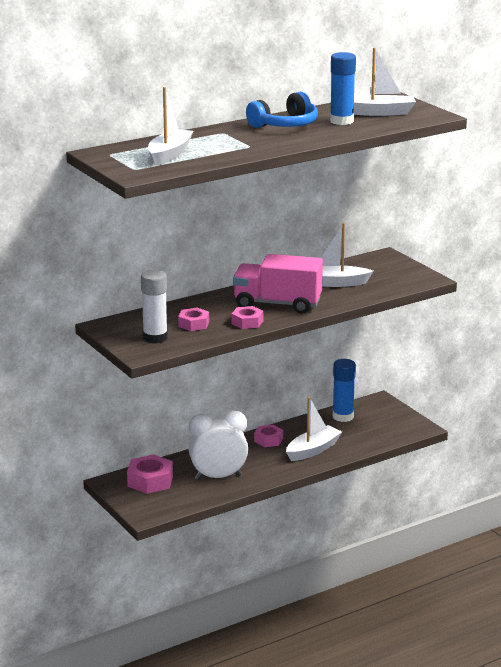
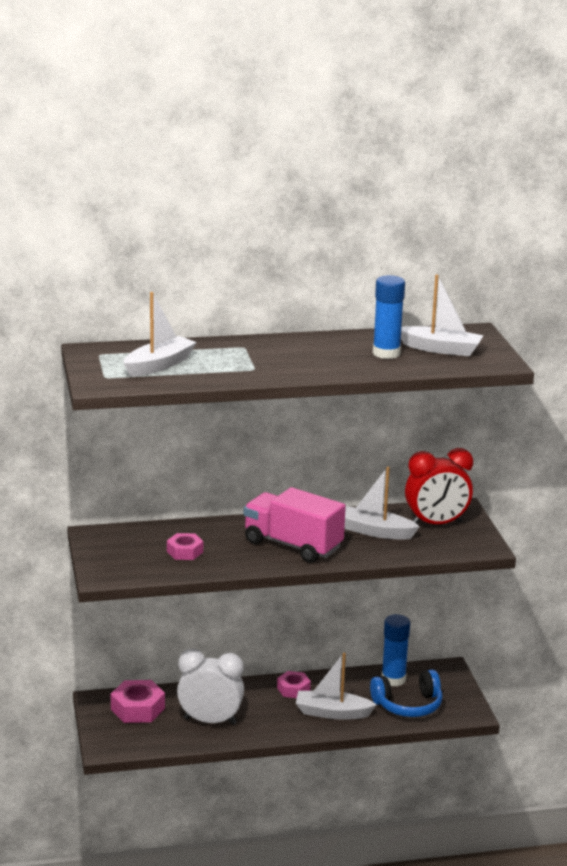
camera: 20 degrees right, 0 degrees up
(155, 338) = (132, 560): white glue stick -> none
(247, 322) = (242, 561): pink nut -> none
(285, 125) = (319, 348): blue headphones -> blue headphones (408, 705)
(313, 450) = (332, 713): white boat -> white boat turned 150 degrees counterclockwise
(376, 270) = (436, 524): none -> red clock

